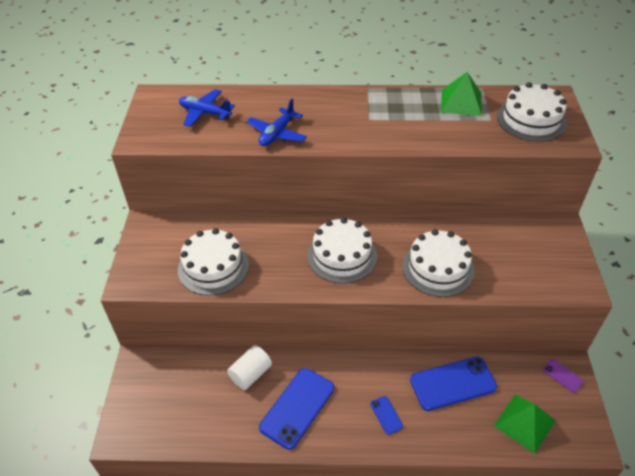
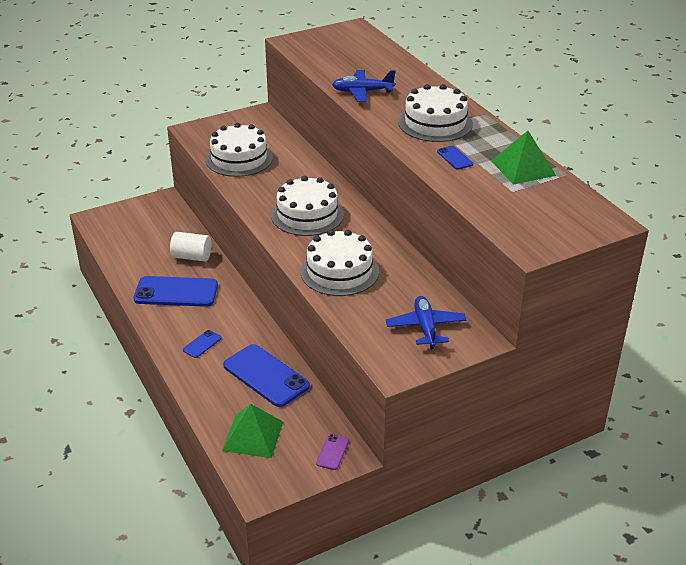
camera: 60 degrees right, 10 degrees down
(205, 113) = (355, 54): blue plane -> blue plane (425, 327)
(425, 127) = (454, 158): none -> blue phone
(531, 120) = (542, 215): white cake -> white cake (435, 123)

